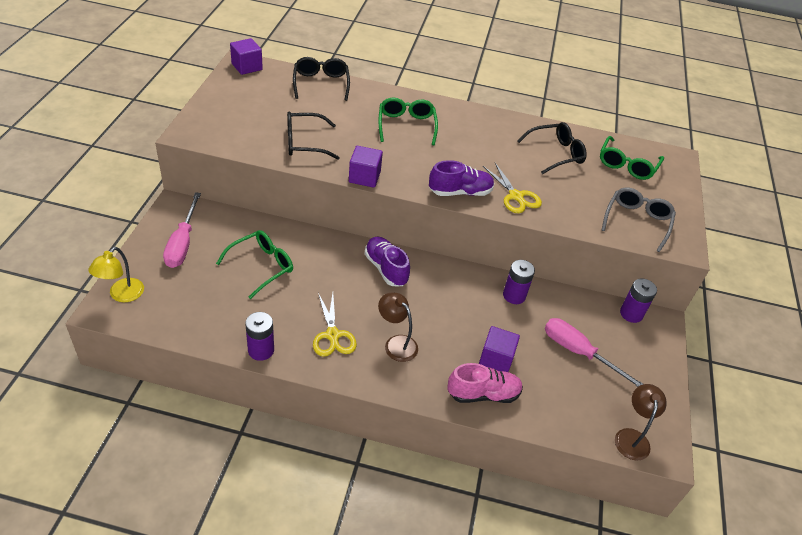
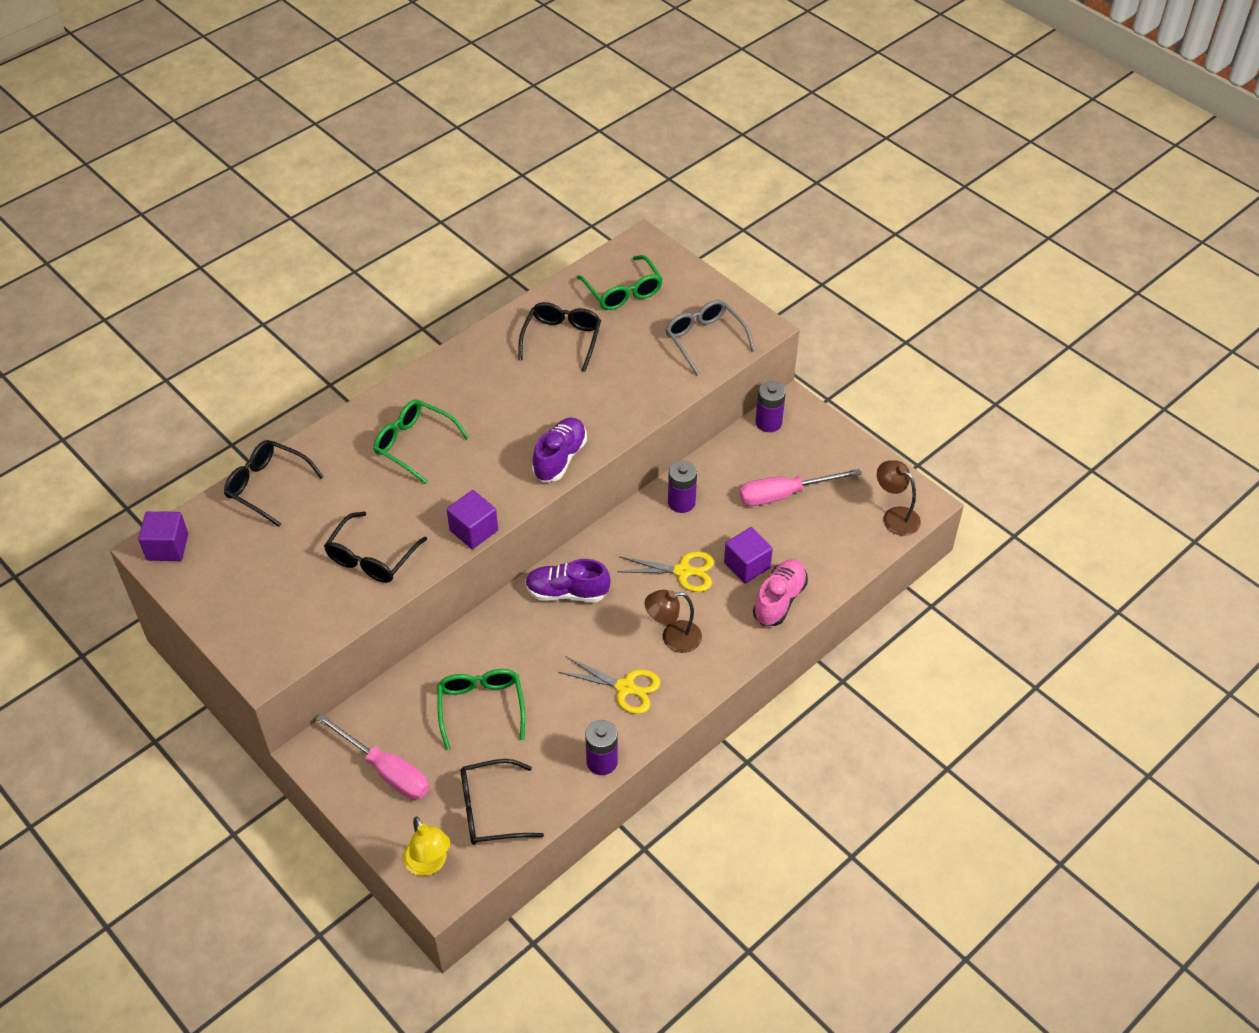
camera: 50 degrees left, 5 degrees up
(182, 307) = (490, 810): none -> black glasses
(516, 196) = (600, 414): yellow scissors -> yellow scissors (683, 571)

